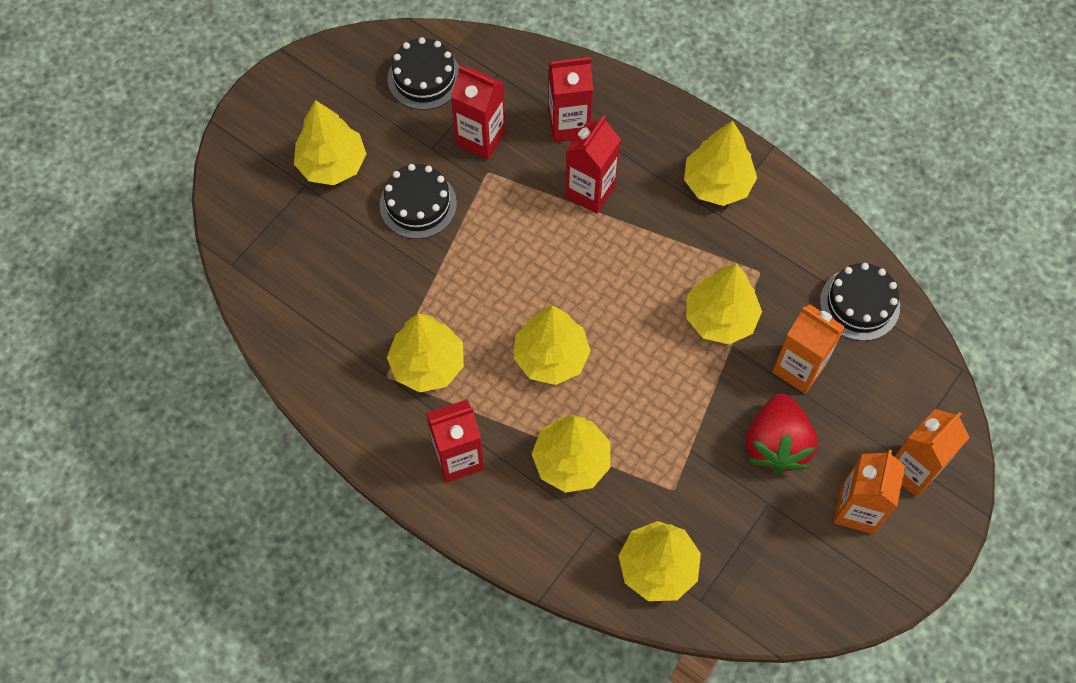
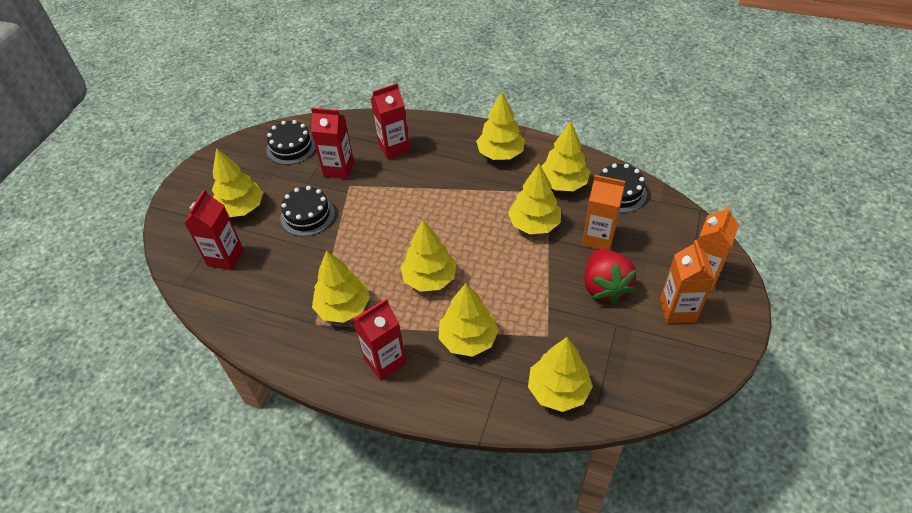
camera: 15 degrees left, 15 degrees down
(590, 191) = (421, 178): red carton -> red carton (225, 257)
(787, 263) = (563, 183): none -> yellow tree

